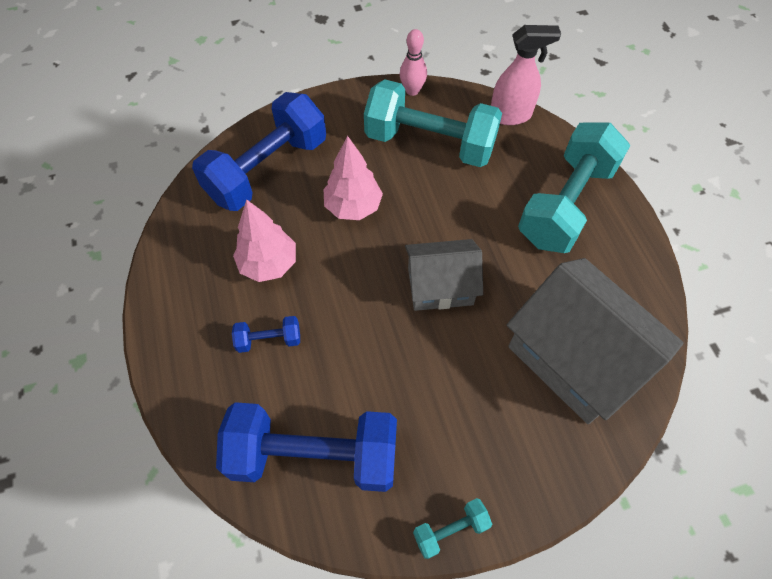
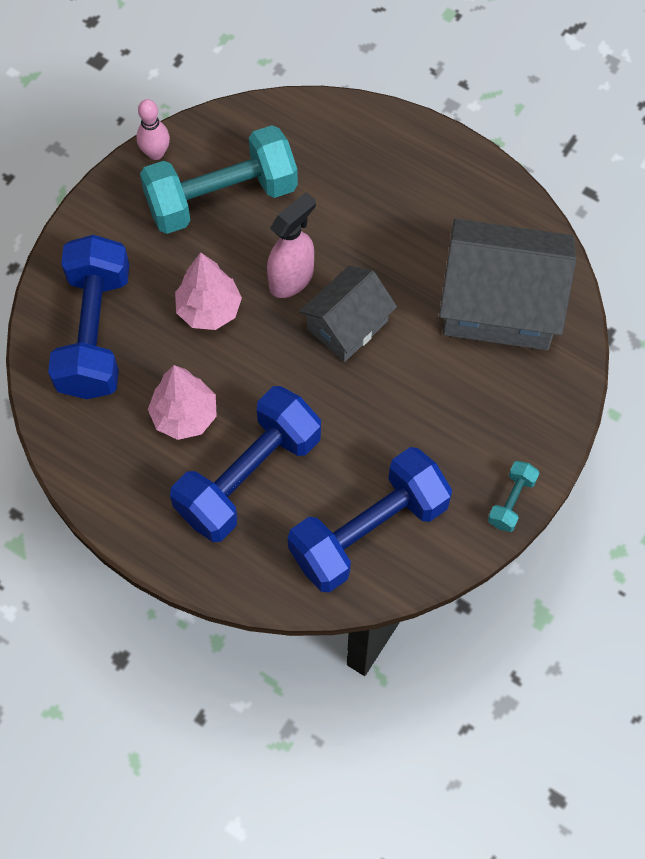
camera: 40 degrees left, 5 degrees up
(269, 340) = (248, 476): blue dumbbell -> blue dumbbell, size x2.34
(511, 116) = (271, 116): pink spray bottle -> pink spray bottle (292, 279)
(566, 204) = (390, 173): turquoise dumbbell -> none

